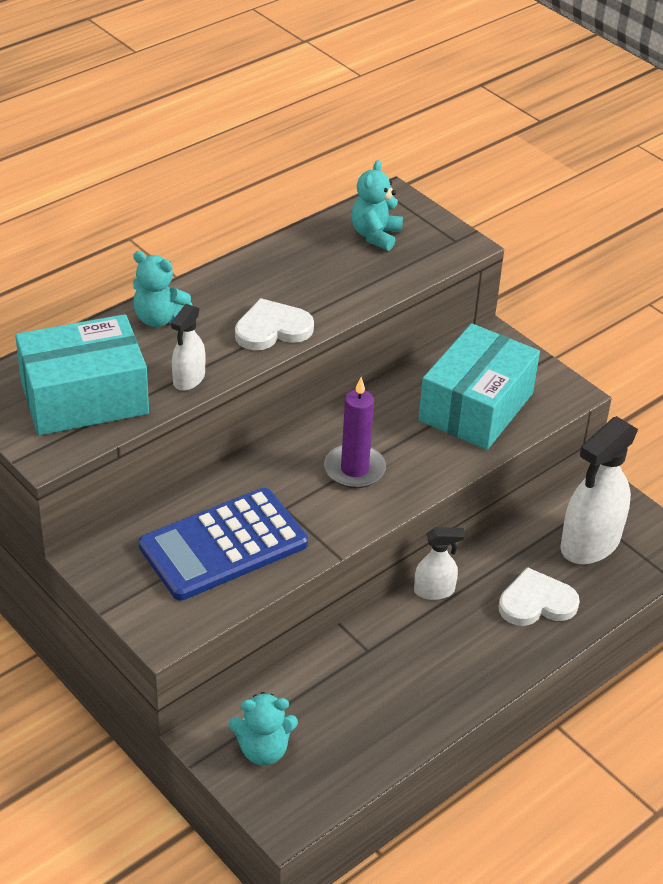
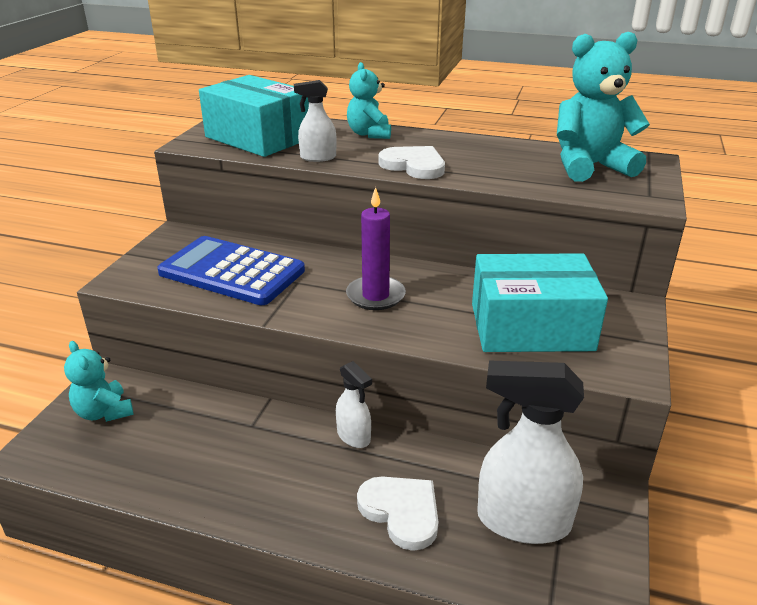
camera: 60 degrees right, 10 degrees down
(375, 235) = (590, 166): turquoise teddy bear -> turquoise teddy bear, size x1.67

